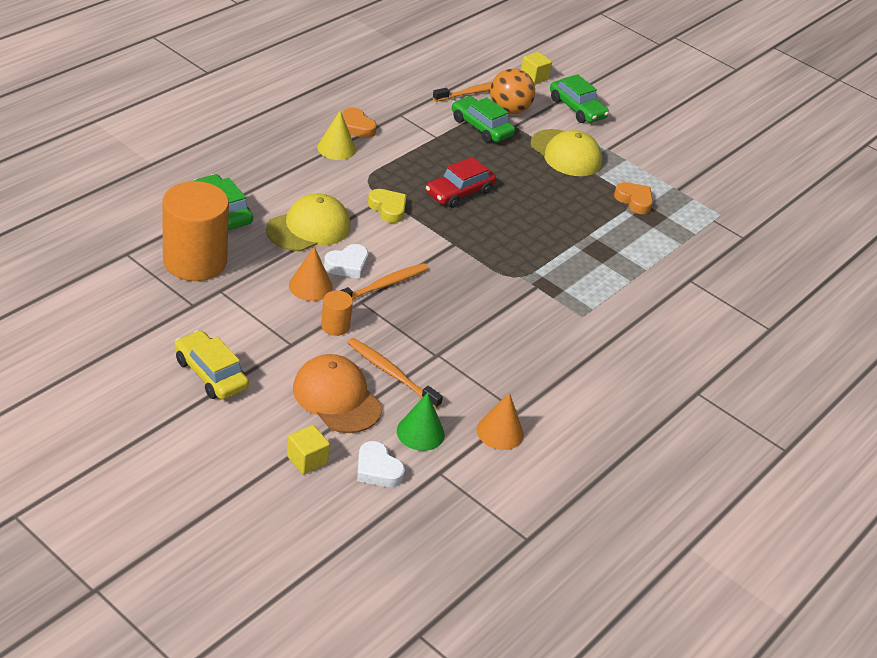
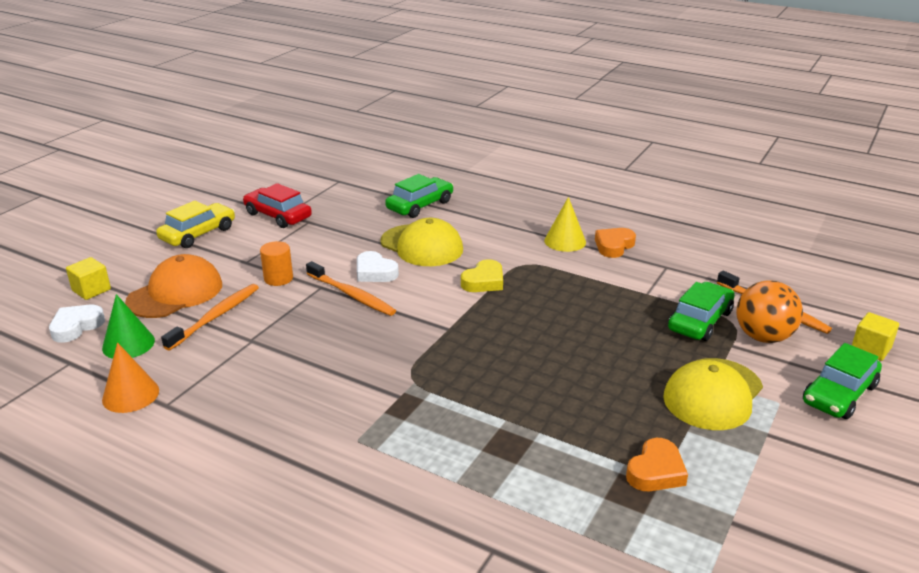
camera: 85 degrees right, 10 degrees down
(195, 261) = (342, 206): orange cylinder -> none
(310, 286) = (333, 259): orange cone -> none
(459, 192) = (549, 321): red car -> red car (278, 215)

